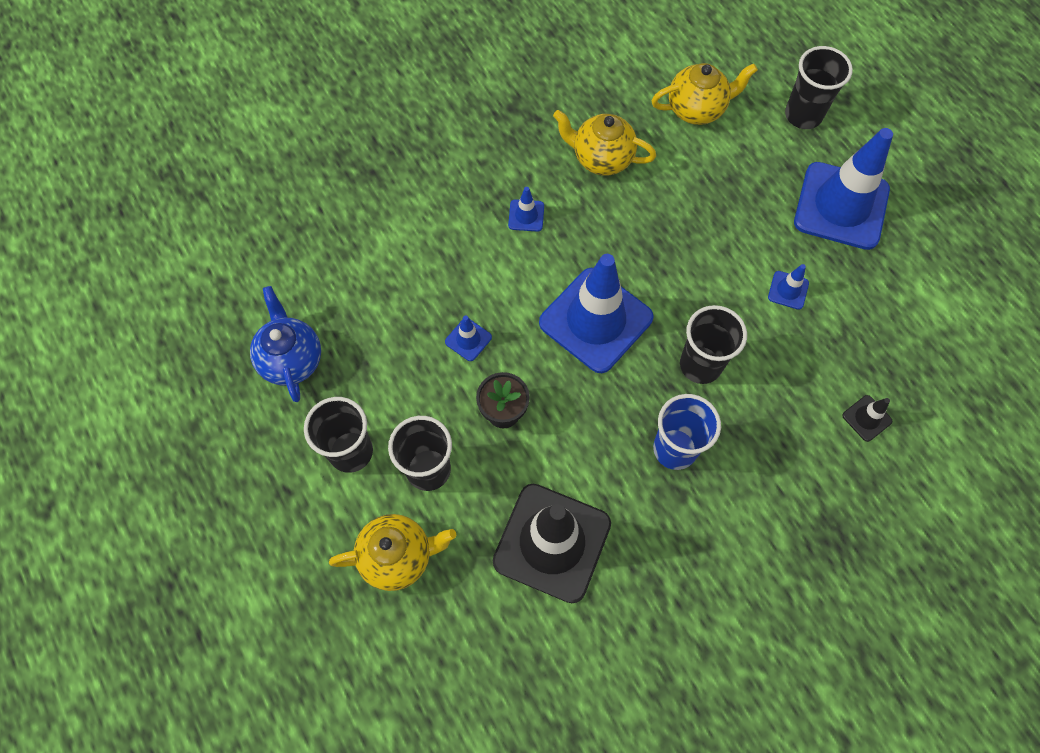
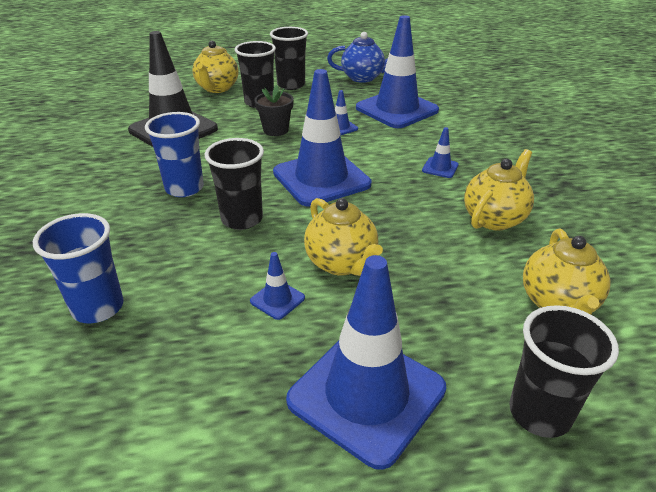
camera: 110 degrees right, 30 degrees down
(391, 289) = (397, 109): none -> blue traffic cone
(722, 259) = (342, 263): none -> yellow teapot
(866, 418) = (98, 307): black traffic cone -> blue cup

